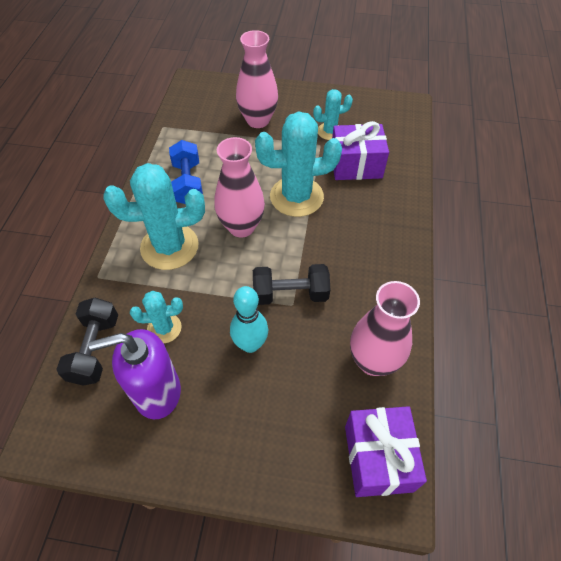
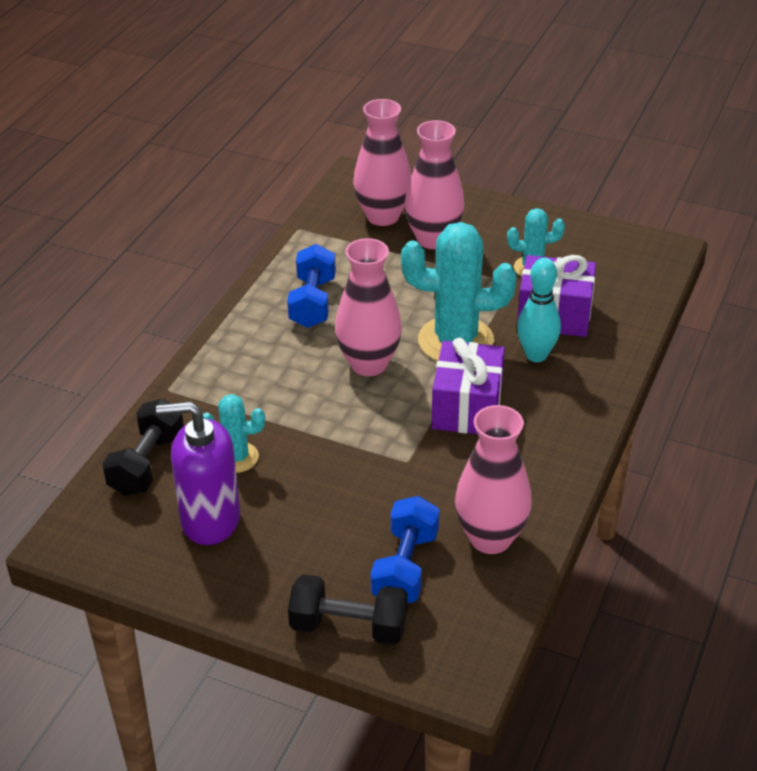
camera: 15 degrees right, 15 degrees down
(169, 247) = (267, 371): turquoise cactus -> none
(218, 108) = (382, 216): none -> pink vase
(250, 344) = (339, 493): turquoise bowling pin -> turquoise bowling pin (536, 355)
(290, 294) = (408, 449): black dumbbell -> black dumbbell (348, 627)
(320, 403) = (405, 567): none -> blue dumbbell
(378, 458) = (458, 633): purple gift -> purple gift (467, 407)

